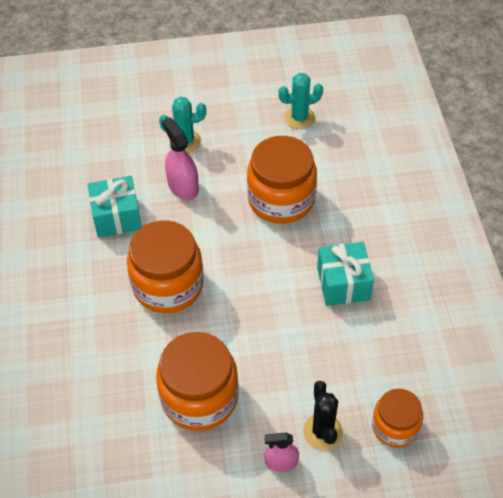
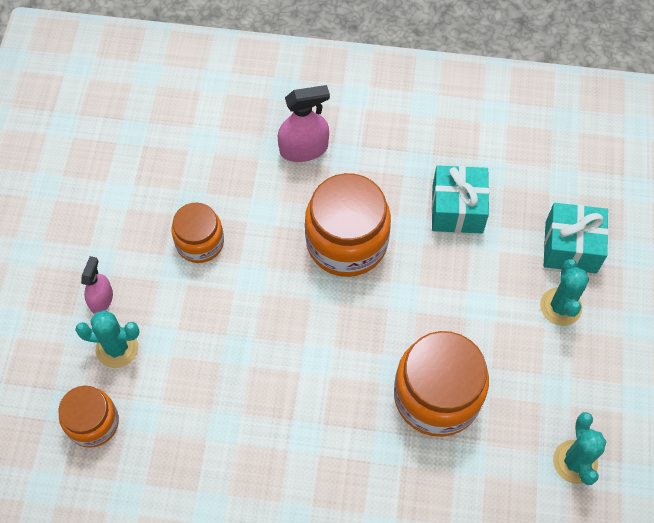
camera: 105 degrees right, 10 degrees up
(183, 186) = (486, 288): pink spray bottle -> pink spray bottle (304, 149)
(199, 397) = (200, 242): orange jar -> orange jar, size x0.60
(322, 431) = (117, 348): black cactus -> turquoise cactus
(343, 283) = (289, 430): turquoise gift -> turquoise gift (570, 247)

